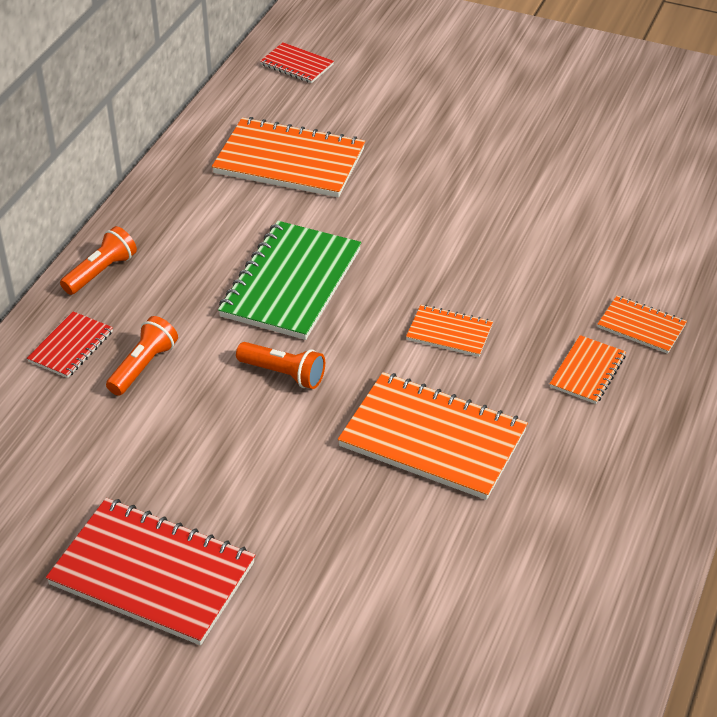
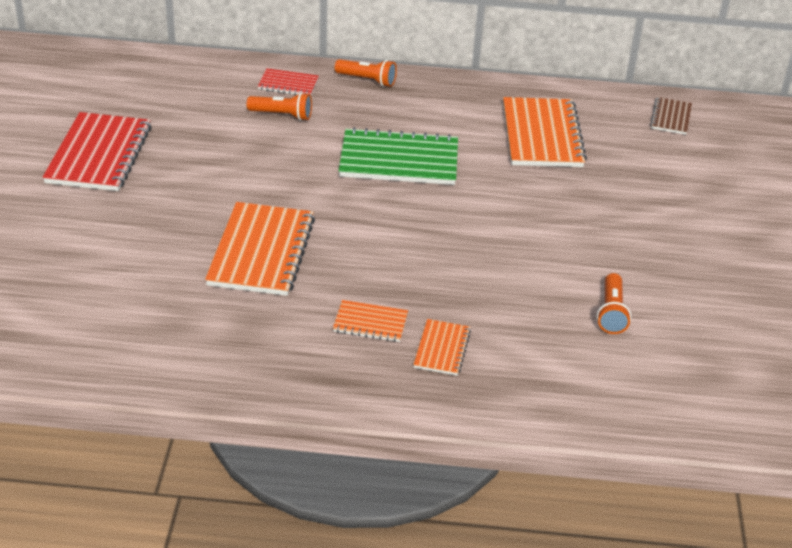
camera: 70 degrees right, 5 degrees down
(283, 374) = (300, 173): orange flashlight -> orange flashlight (611, 313)
(297, 65) = (671, 117): red notebook -> brown notebook
(449, 333) = (381, 244): orange notebook -> none

